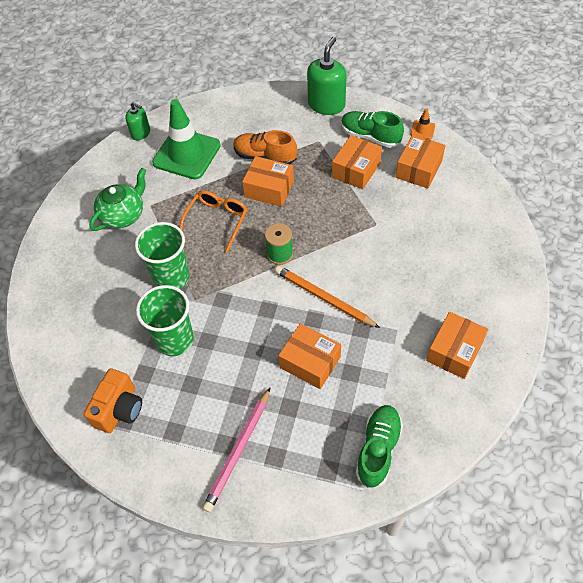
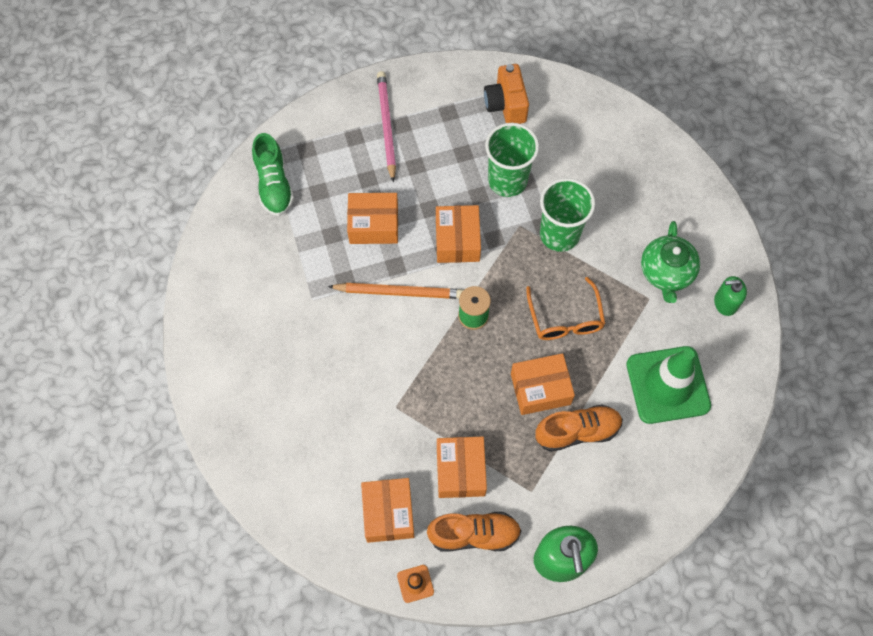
camera: 145 degrees right, 10 degrees up
(141, 133) = (745, 384): green soap dispenser -> green soap dispenser (725, 303)
(370, 136) = (474, 534): green shoe -> orange shoe
(454, 351) = (247, 304): orange box -> orange box (457, 240)

